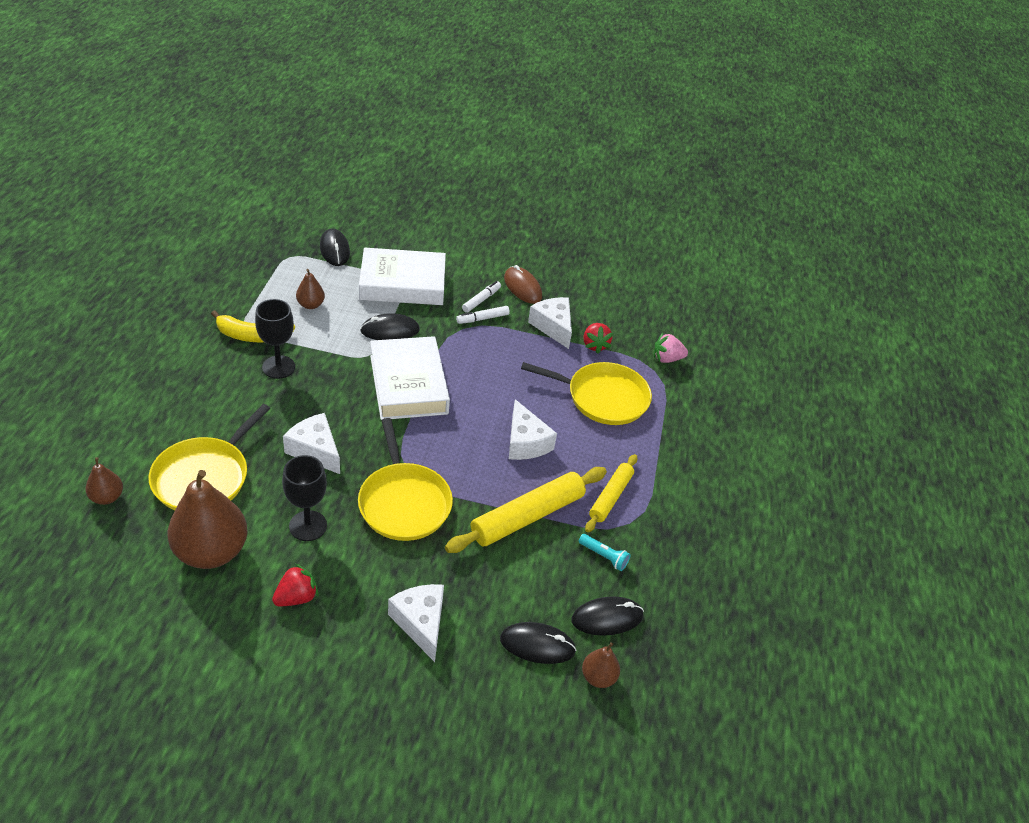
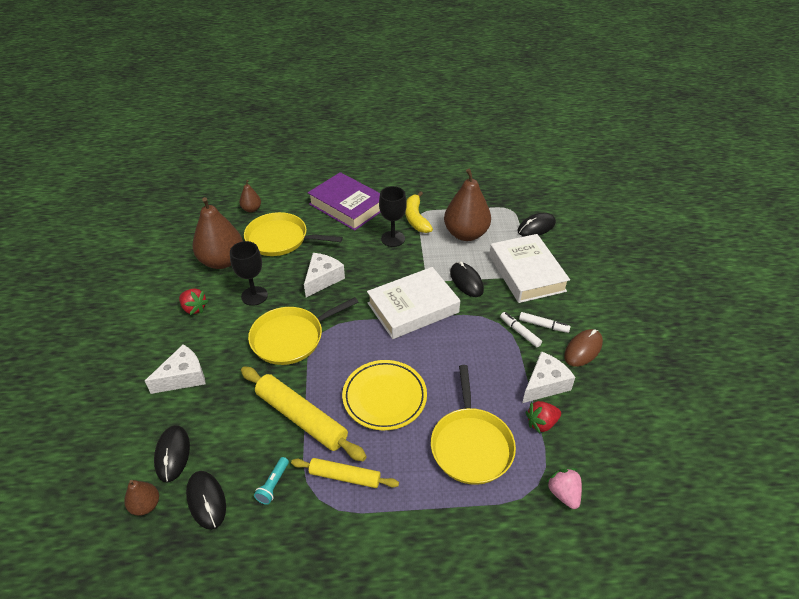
camera: 80 degrees right, 0 degrees up
(179, 391) = (347, 206): none -> purple book
(310, 305) = (466, 234): brown pear -> brown pear, size x2.09
(525, 442) = (384, 397): white cheese -> yellow plate

